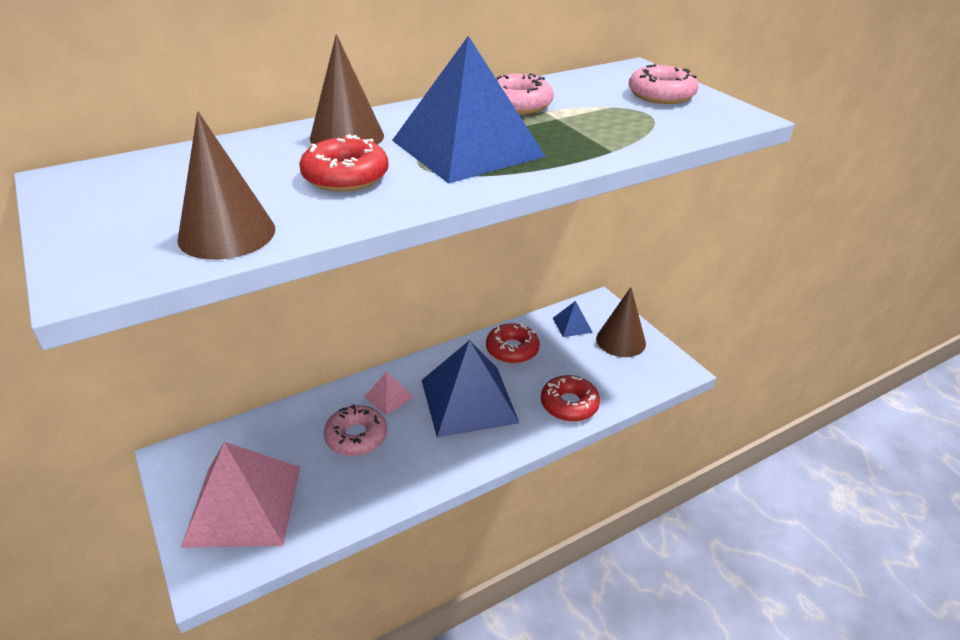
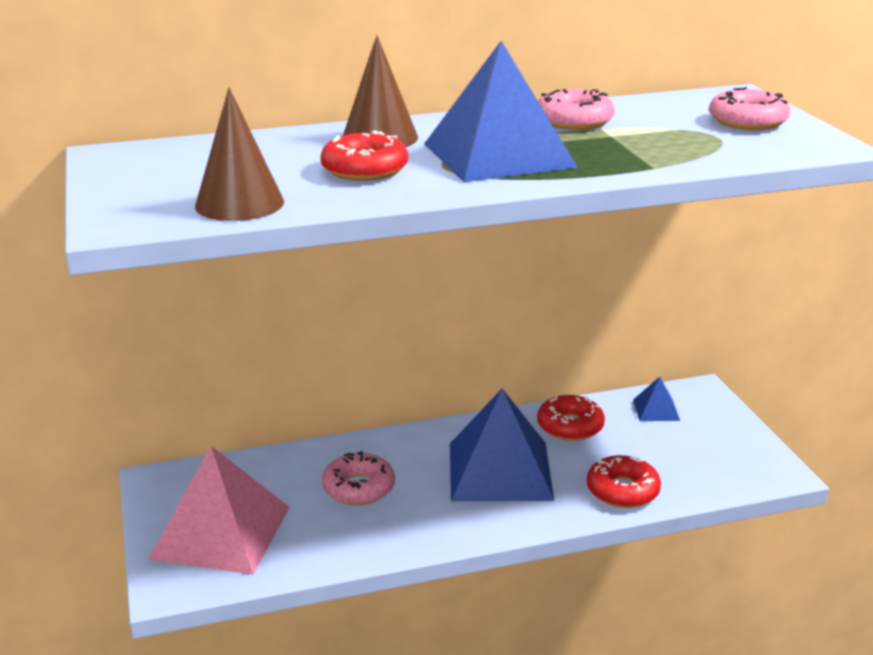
camera: 15 degrees right, 10 degrees down
(388, 397) = (406, 455): pink pyramid -> none
(621, 341) = (714, 434): brown cone -> none

